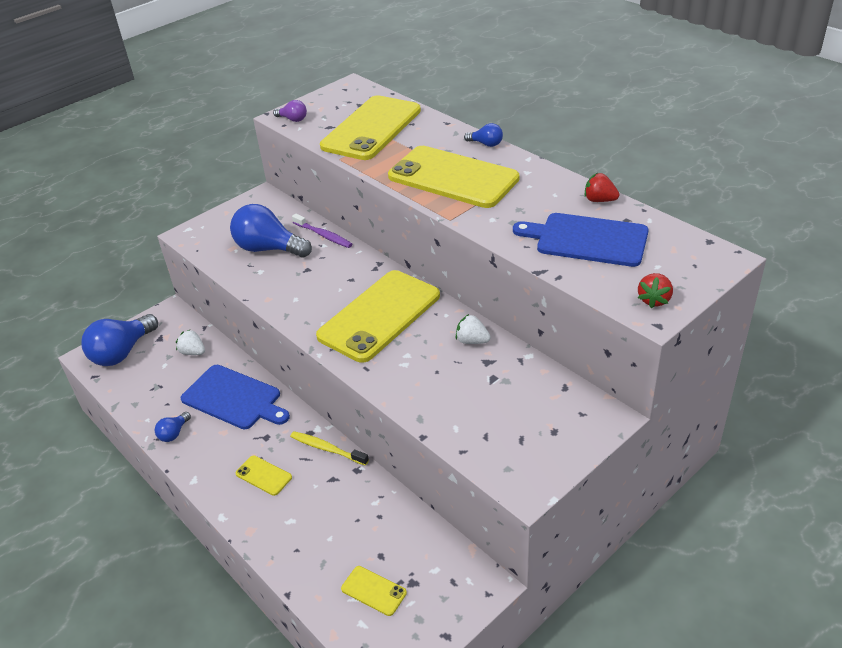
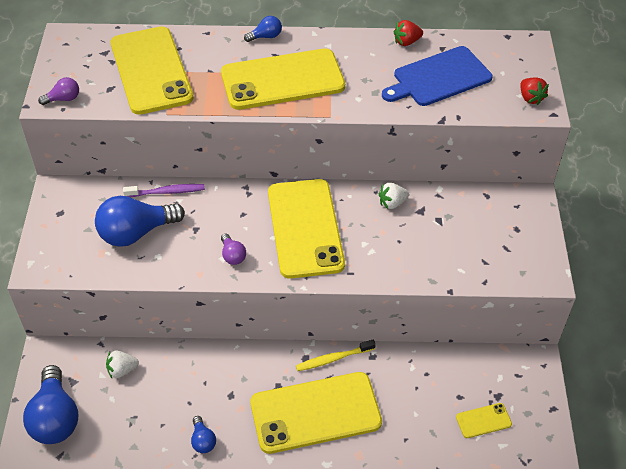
camera: 50 degrees left, 10 degrees up
(234, 398) = (212, 378): blue cutting board -> none
(263, 475) = (315, 412): yellow phone -> yellow phone, size x2.41
(304, 301) = (232, 255): none -> purple light bulb

